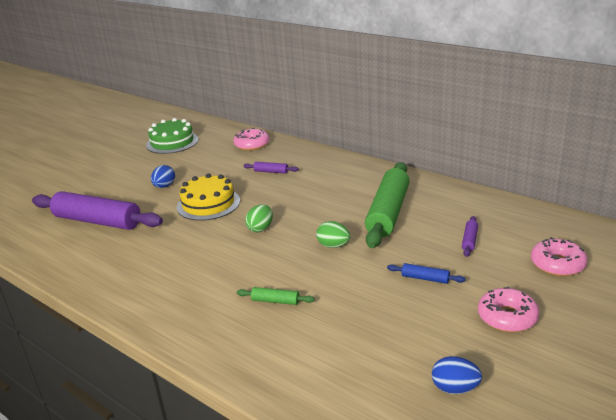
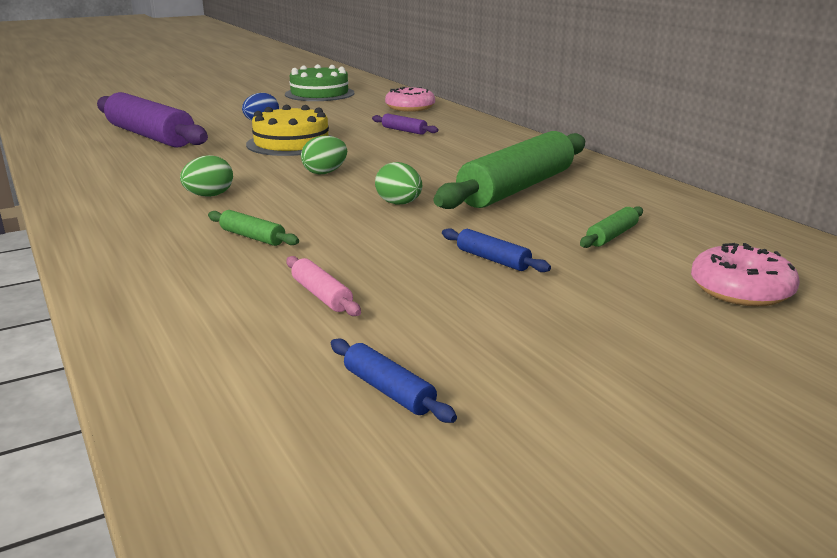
camera: 20 degrees right, 5 degrees down
(208, 272) = (209, 196): none -> green egg
(361, 335) = (321, 295): none -> pink rolling pin
(455, 388) = (388, 391): blue egg -> blue rolling pin
(469, 240) = (612, 236): purple rolling pin -> green rolling pin
(507, 317) = (580, 330): pink donut -> none

